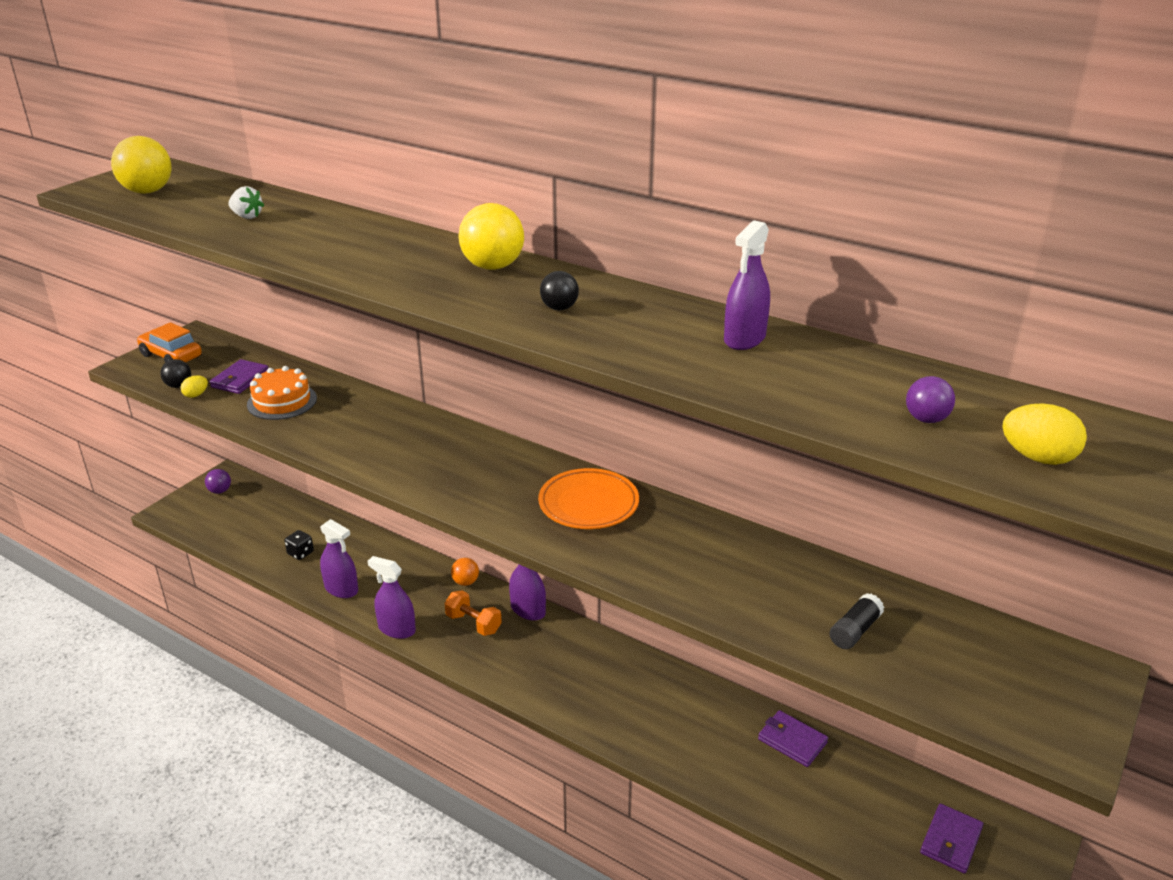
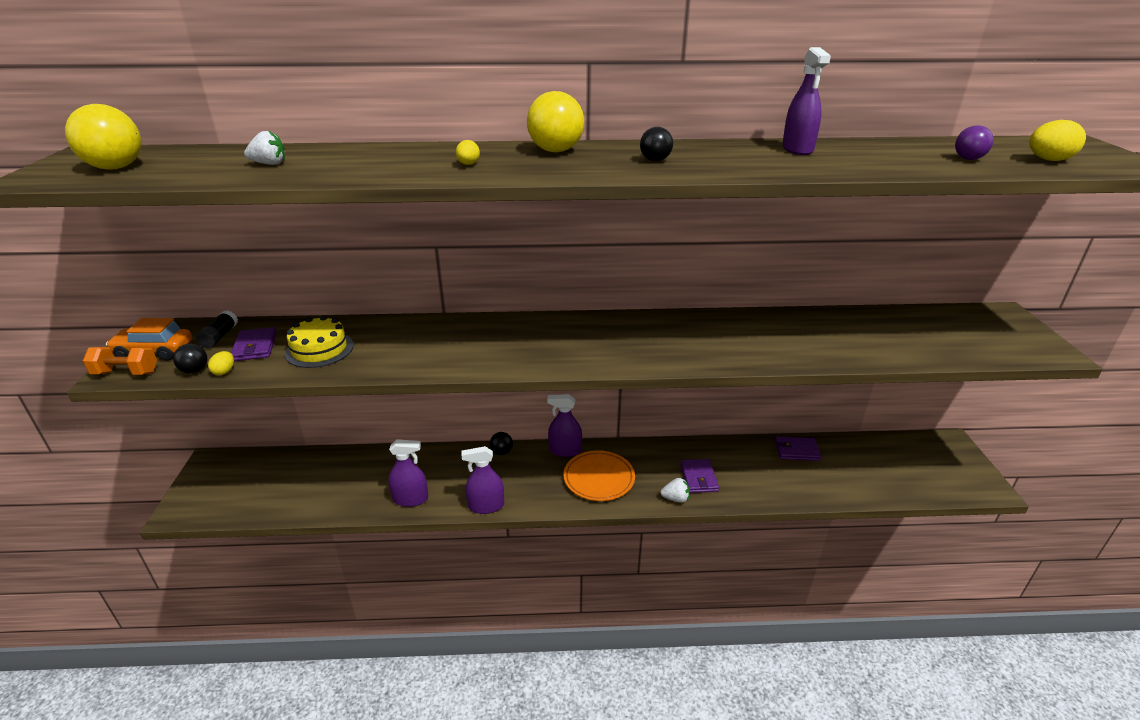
camera: 35 degrees left, 0 degrees up
(220, 491) = (216, 474): purple ball -> none
(282, 401) = (319, 349): orange cake -> yellow cake
(300, 553) = (346, 489): black dice -> none
(387, 262) = (468, 164): none -> yellow egg
(465, 582) = (502, 452): orange ball -> black ball
(473, 623) = (538, 476): orange dumbbell -> orange dumbbell (126, 373)
(584, 718) = (675, 498): none -> white strawberry
(588, 504) = (651, 332): orange plate -> orange plate (599, 478)
(855, 631) = (888, 340): black glue stick -> black glue stick (219, 337)
(951, 841) = (921, 461): purple wallet -> purple wallet (698, 478)

